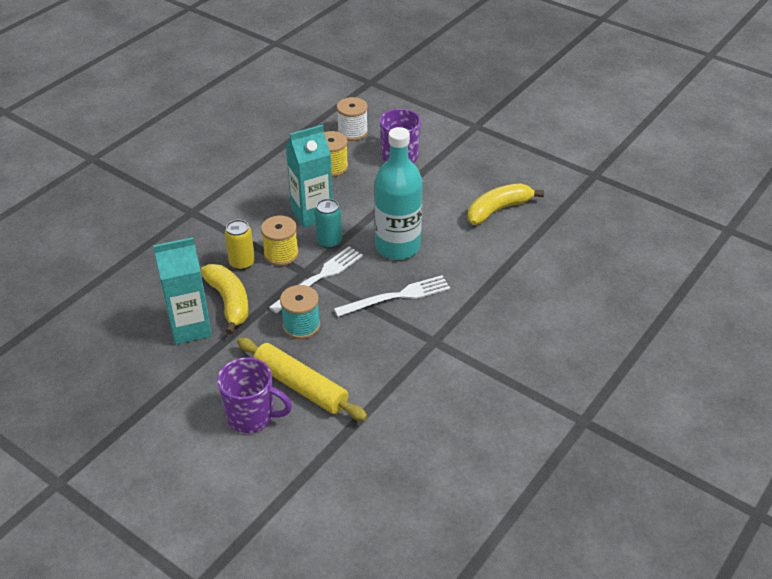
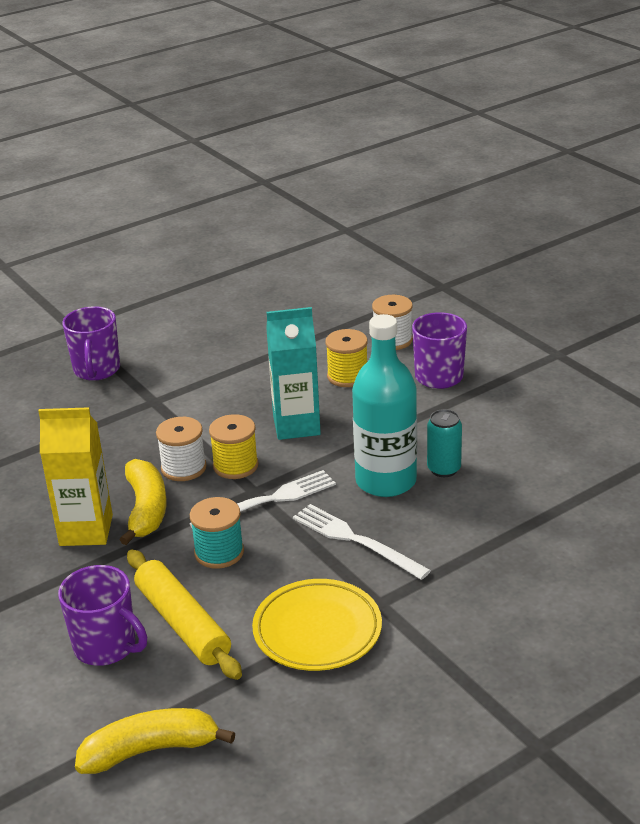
camera: 20 degrees right, 10 degrees down
(132, 193) = (97, 370): none -> purple mug
(190, 328) = (86, 530): turquoise carton -> yellow carton
(242, 263) = (183, 468): yellow can -> white spool
(329, 242) = (301, 461): turquoise can -> turquoise can (444, 469)
(396, 296) = (356, 540): white fork -> white fork turned 135 degrees counterclockwise
(400, 370) = (317, 630): none -> yellow plate
(498, 210) = (541, 458): yellow banana -> yellow banana (151, 750)

